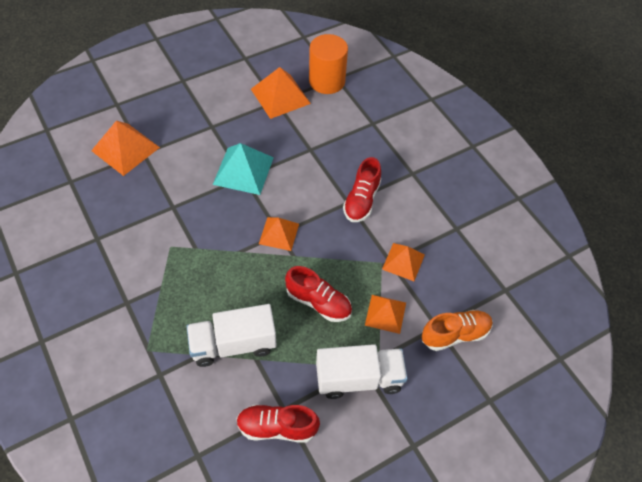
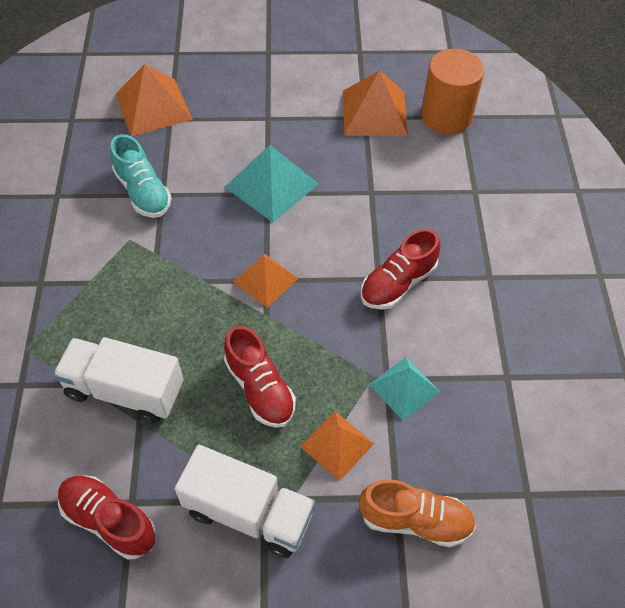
camera: 30 degrees right, 0 degrees up
(158, 211) = (143, 192): none -> turquoise shoe
(403, 262) = (404, 388): orange pyramid -> turquoise pyramid

